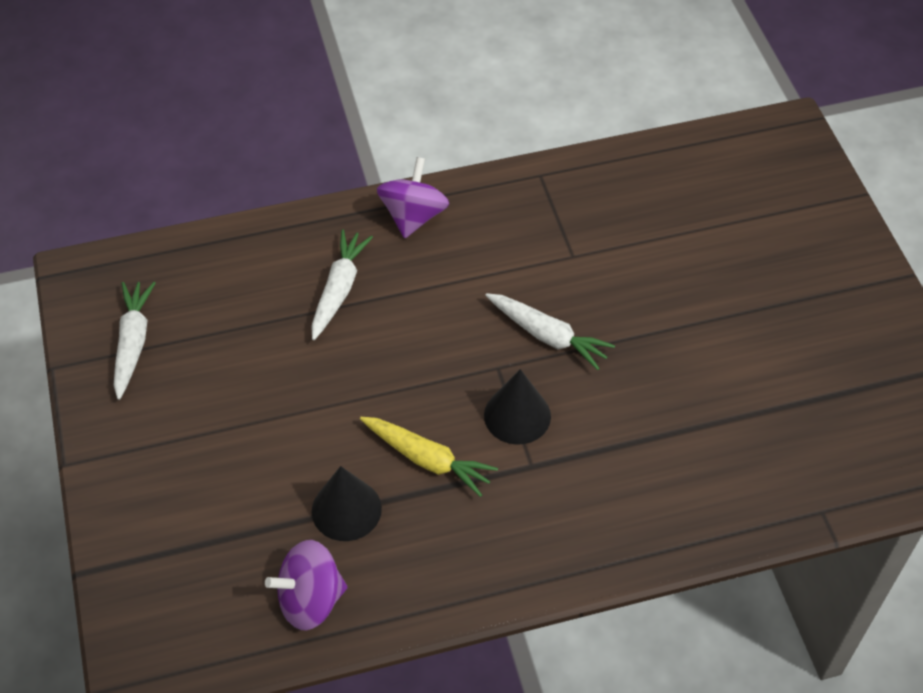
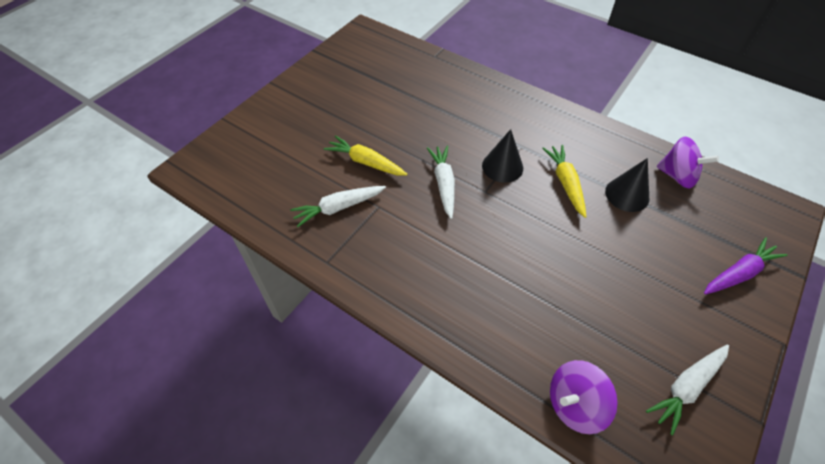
camera: 130 degrees left, 0 degrees up
(151, 511) = (738, 273): none -> purple carrot
(339, 290) = (520, 301): white carrot -> white carrot (338, 208)
(413, 216) = (425, 306): purple spinning top -> purple spinning top (575, 404)
(654, 285) = (366, 162): none -> yellow carrot

